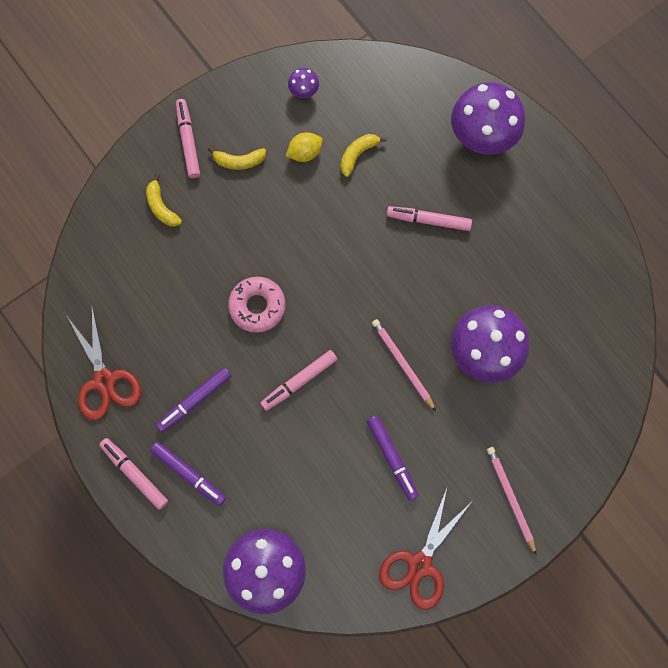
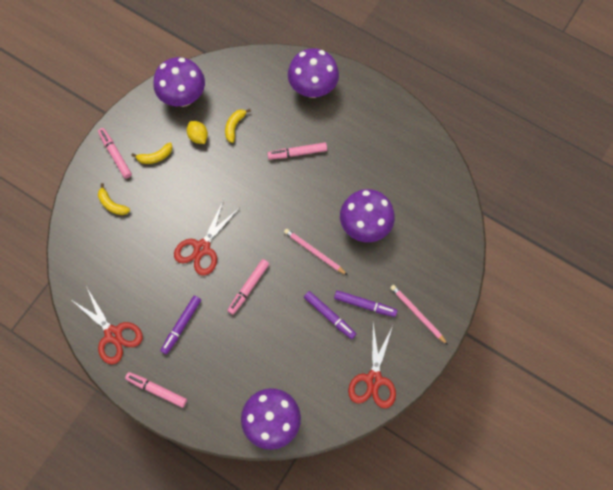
camera: 20 degrees left, 5 degrees down
(188, 474) = (194, 376): purple marker -> purple marker (365, 305)
(257, 306) = (202, 248): pink donut -> red scissors
(304, 92) = (183, 97): purple mushroom -> purple mushroom, size x2.29
(304, 153) = (198, 137): yellow lemon -> yellow lemon turned 75 degrees counterclockwise

